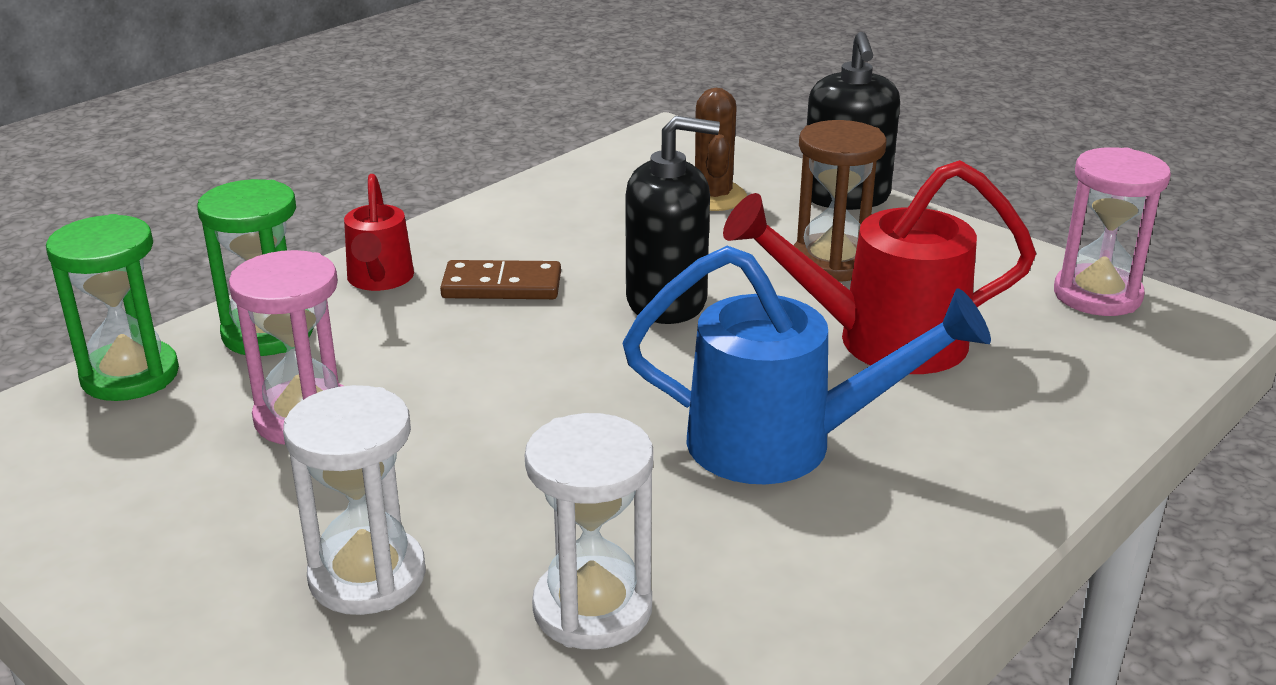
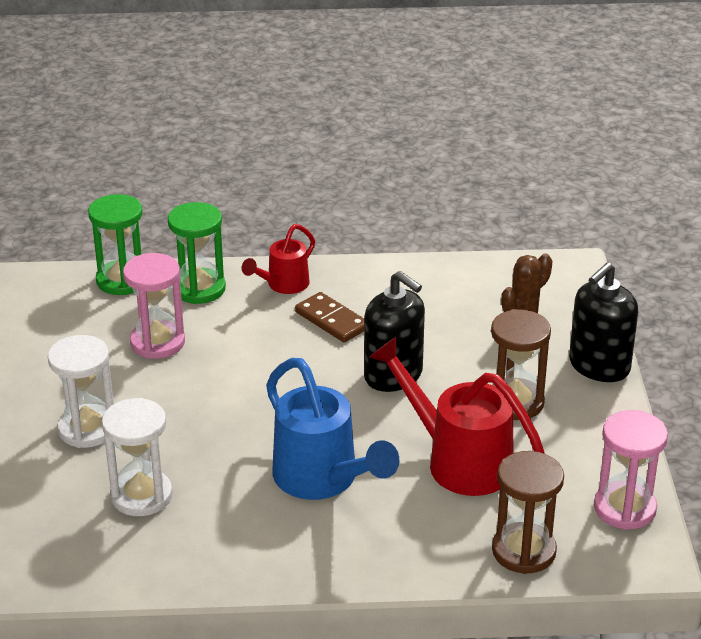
camera: 45 degrees right, 5 degrees up
(1098, 384) = (523, 551): none -> brown hourglass

